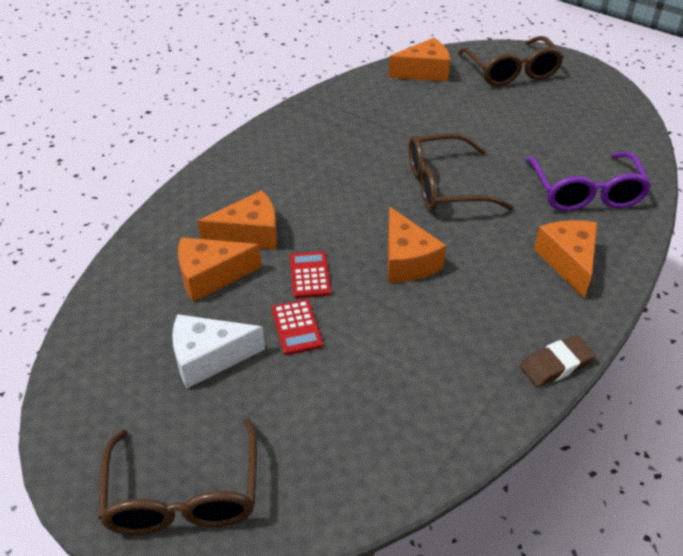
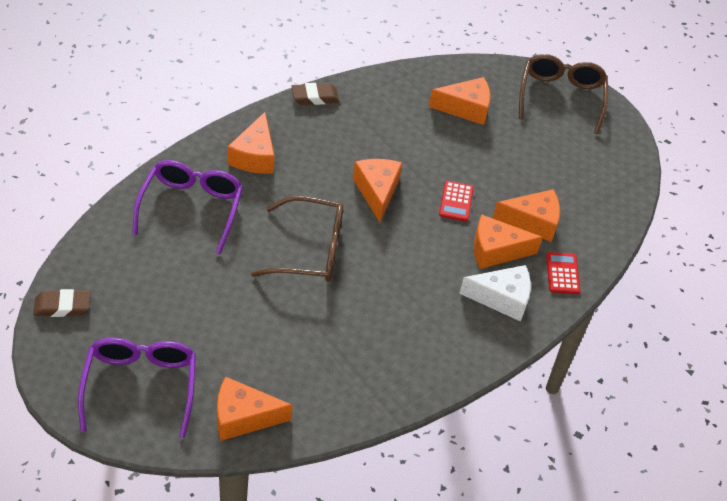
camera: 170 degrees left, 5 degrees up
(208, 358) = (540, 163): white cheese -> white cheese (502, 298)
(296, 327) = (476, 166): red calculator -> red calculator (562, 273)
(336, 417) = (465, 108): none -> orange cheese
(511, 72) = (140, 385): brown glasses -> purple glasses
(615, 99) = (62, 306): none -> brown eraser

